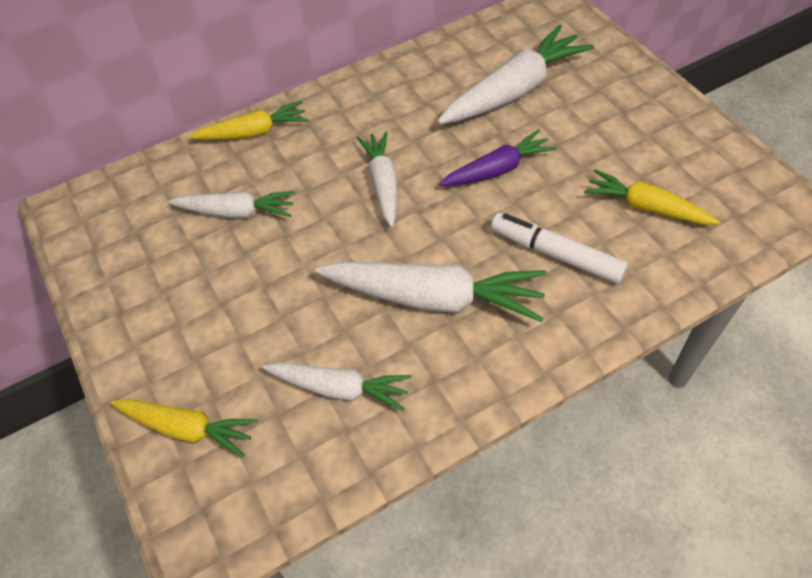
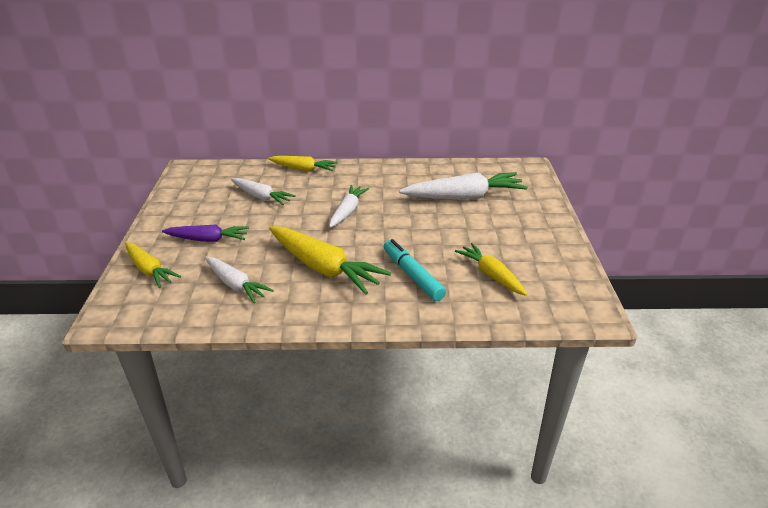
camera: 25 degrees right, 20 degrees down
(433, 298) = (323, 268): white carrot -> yellow carrot
(497, 169) = (418, 227): purple carrot -> purple carrot (208, 239)
(555, 254) = (412, 275): white marker -> turquoise marker

